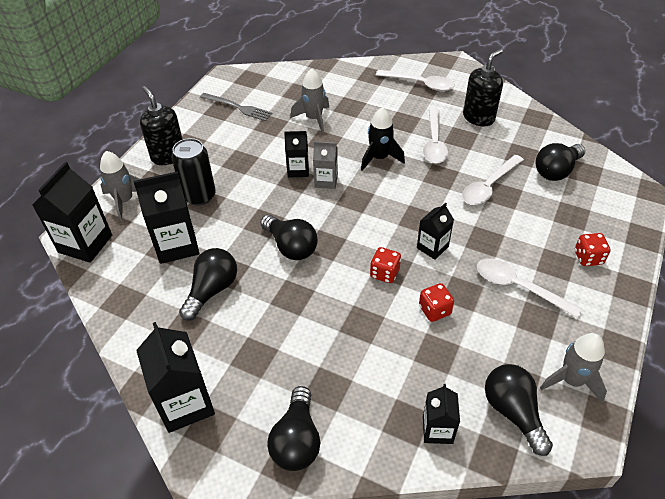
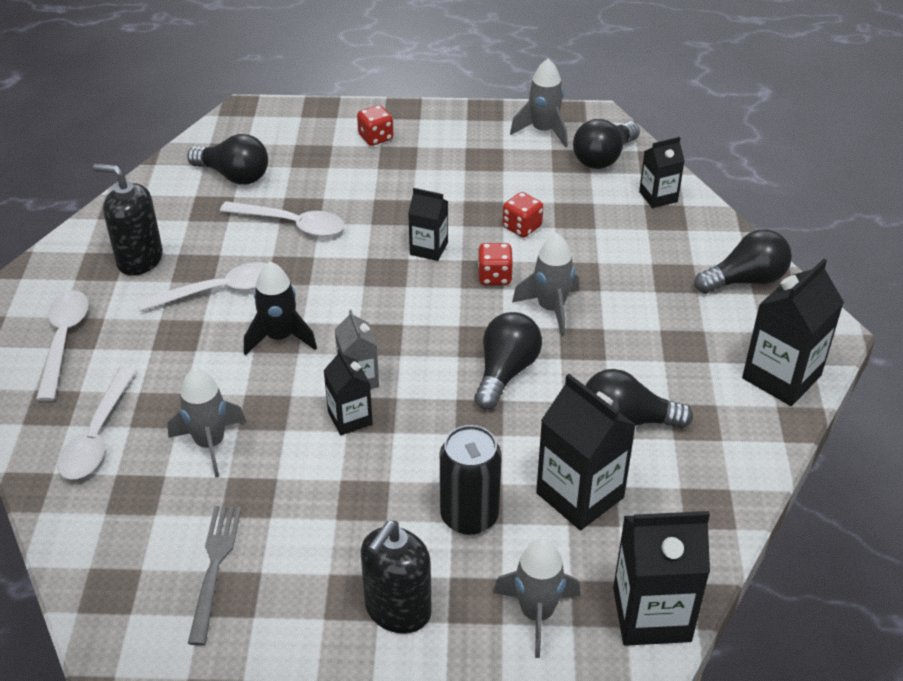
camera: 115 degrees left, 5 degrees down
(335, 292) = (551, 308): none -> grey rocket
(518, 287) = (449, 176): white spoon -> white spoon (97, 435)

